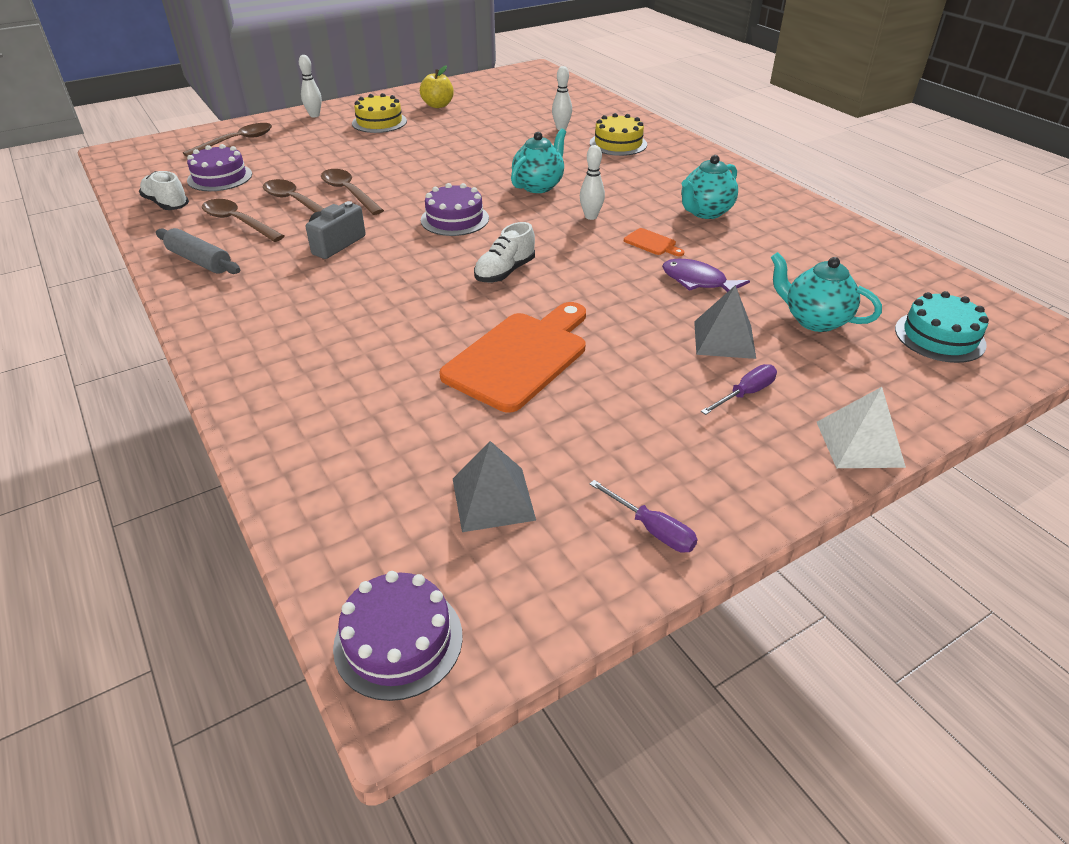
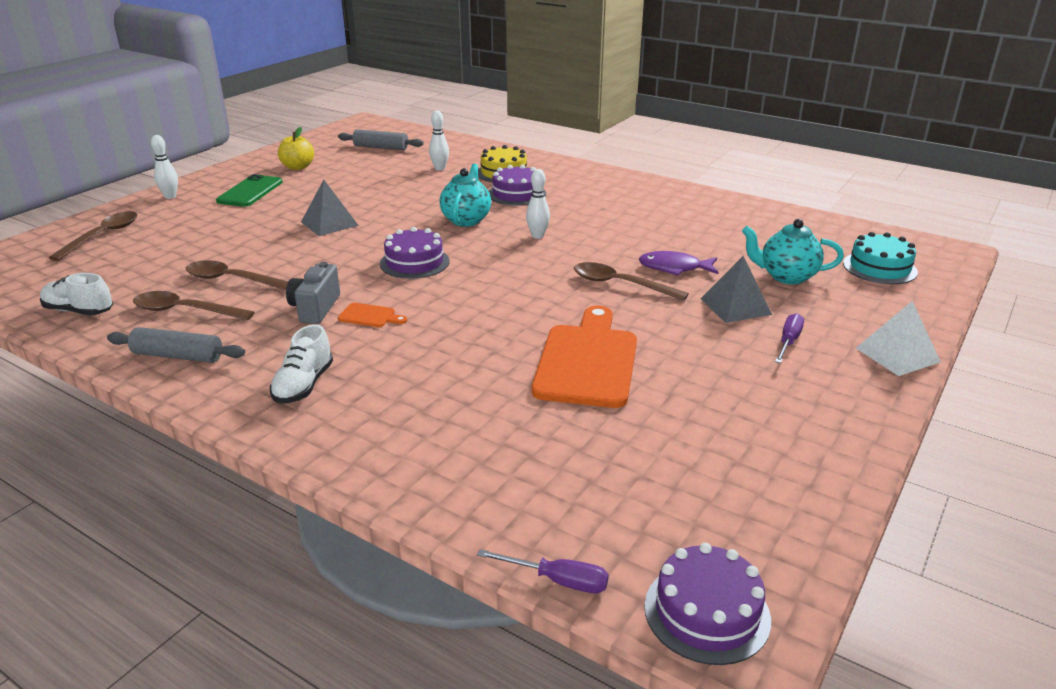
camera: 25 degrees left, 10 degrees down
(220, 177) = (118, 273): purple cake -> purple cake (516, 194)
(348, 192) = (282, 260): brown spoon -> brown spoon (620, 284)
(379, 122) = (250, 191): yellow cake -> green phone
(493, 498) = (674, 477): grey pyramid -> grey pyramid (329, 223)
(505, 272) = (506, 296): white shoe -> white shoe (303, 385)
(526, 98) = (381, 147): none -> grey rolling pin
(652, 243) = (609, 246): orange cutting board -> orange cutting board (370, 316)
(652, 529) = (817, 459): purple screwdriver -> purple screwdriver (558, 580)
(705, 212) = (629, 214): turquoise teapot -> none

